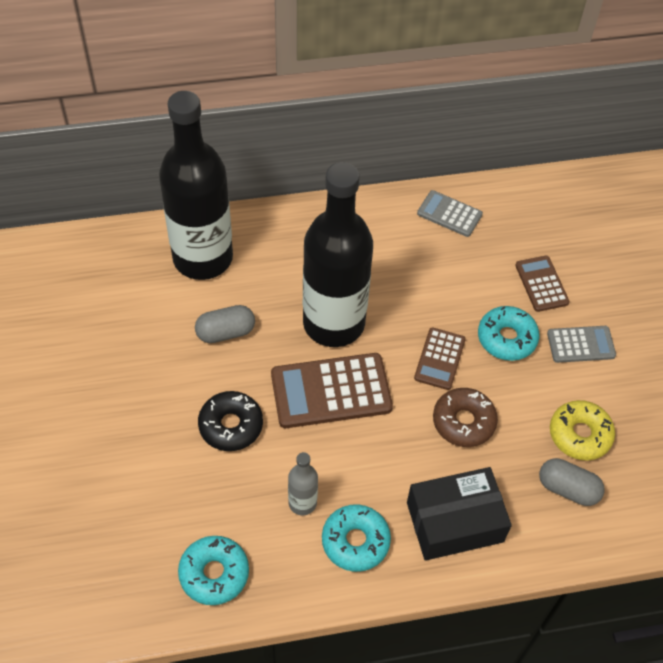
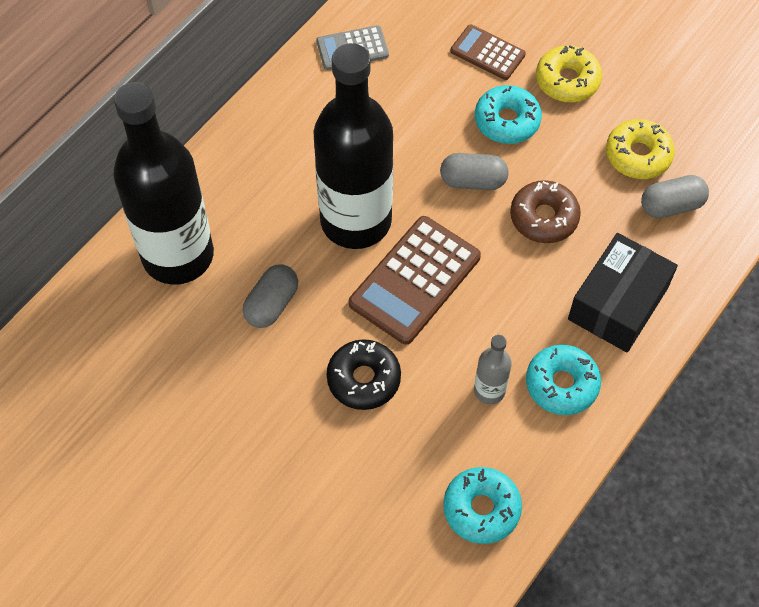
camera: 40 degrees left, 5 degrees up
(440, 359) = (473, 181): brown calculator -> grey capsule
(580, 344) = (567, 80): grey calculator -> yellow donut

